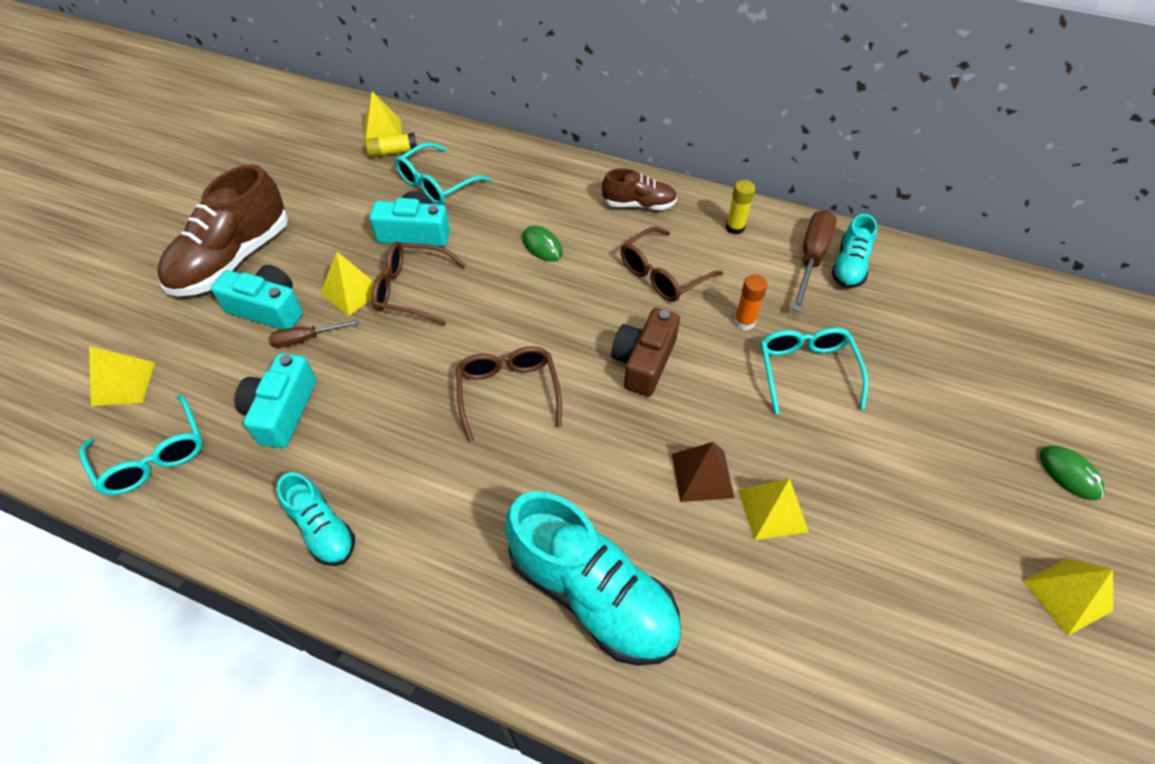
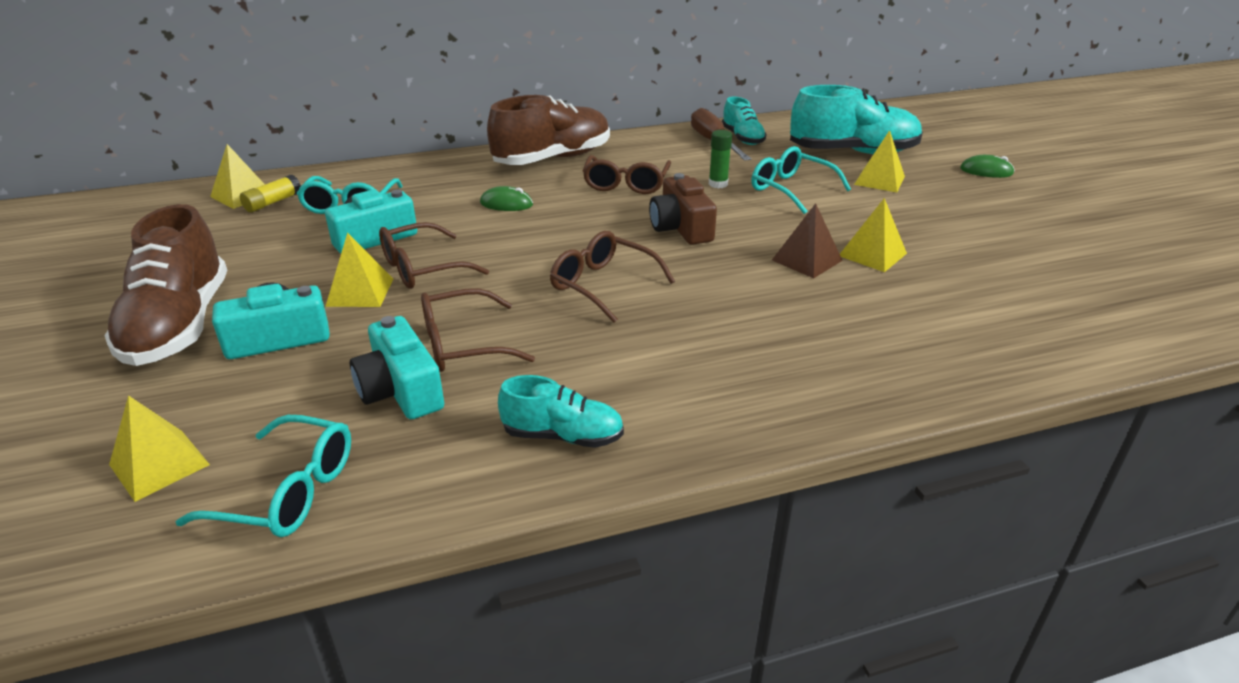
camera: 40 degrees left, 20 degrees down
(306, 339) = (355, 338): brown screwdriver -> none
(356, 392) = (462, 345): none -> brown glasses
(592, 593) = (831, 349): turquoise shoe -> turquoise shoe (852, 152)
(638, 204) = (552, 159): brown shoe -> brown shoe, size x1.85
(735, 228) = (642, 147): yellow glue stick -> none
(744, 322) = (718, 184): orange glue stick -> green glue stick
(1067, 595) = (1060, 214): yellow pyramid -> yellow pyramid (879, 180)

